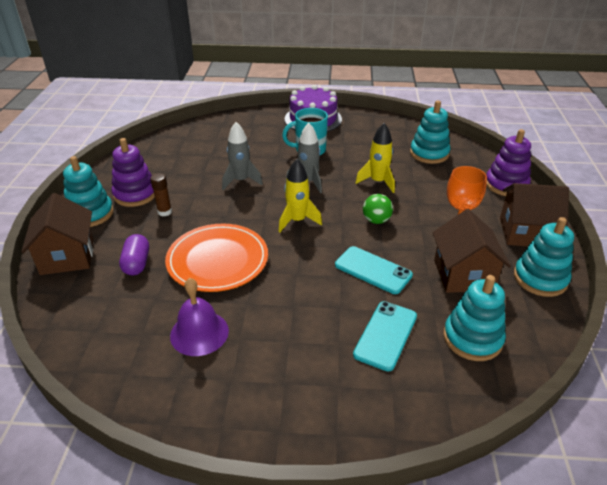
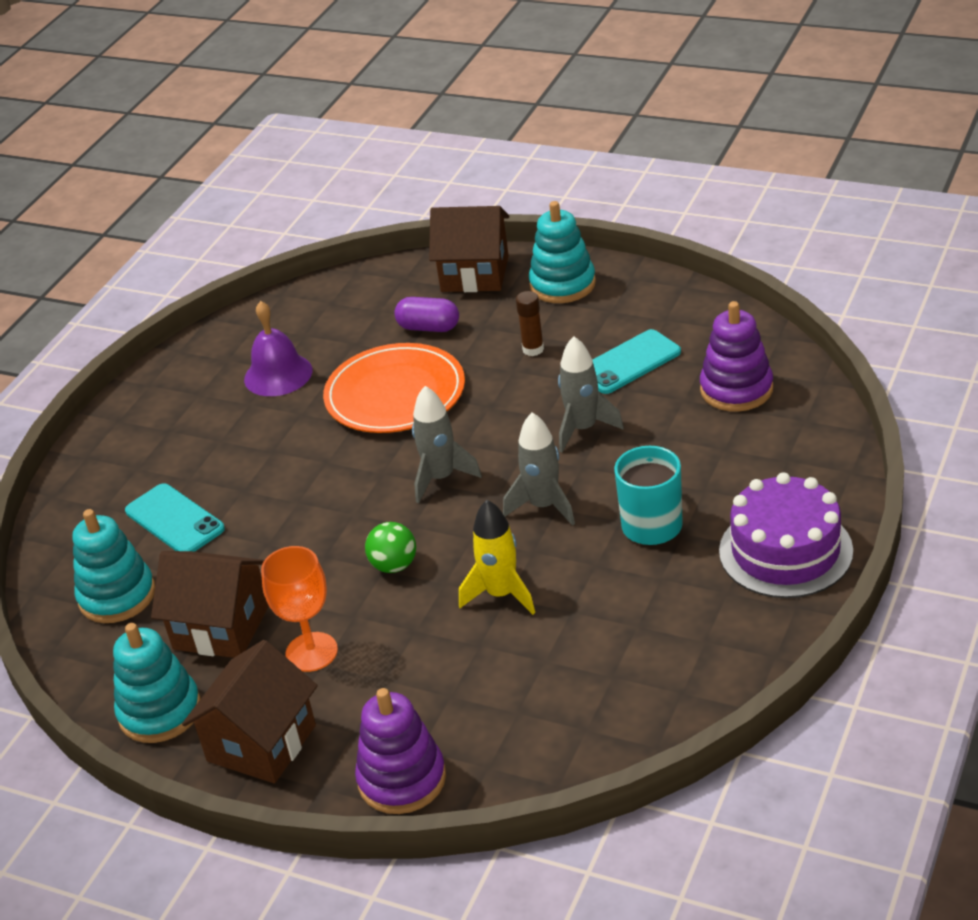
camera: 115 degrees right, 0 degrees up
(135, 194) = (594, 322): purple stacking toy -> purple stacking toy (736, 389)
(297, 221) = (441, 478): yellow rocket -> grey rocket
(373, 270) = (288, 535): turquoise phone -> turquoise phone (629, 362)
(429, 153) = (567, 699): turquoise stacking toy -> none

